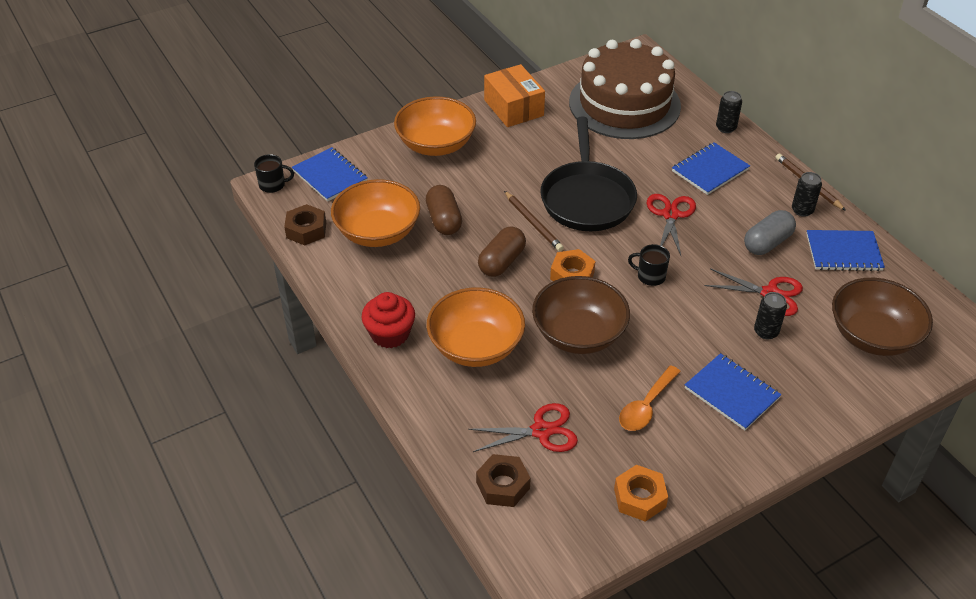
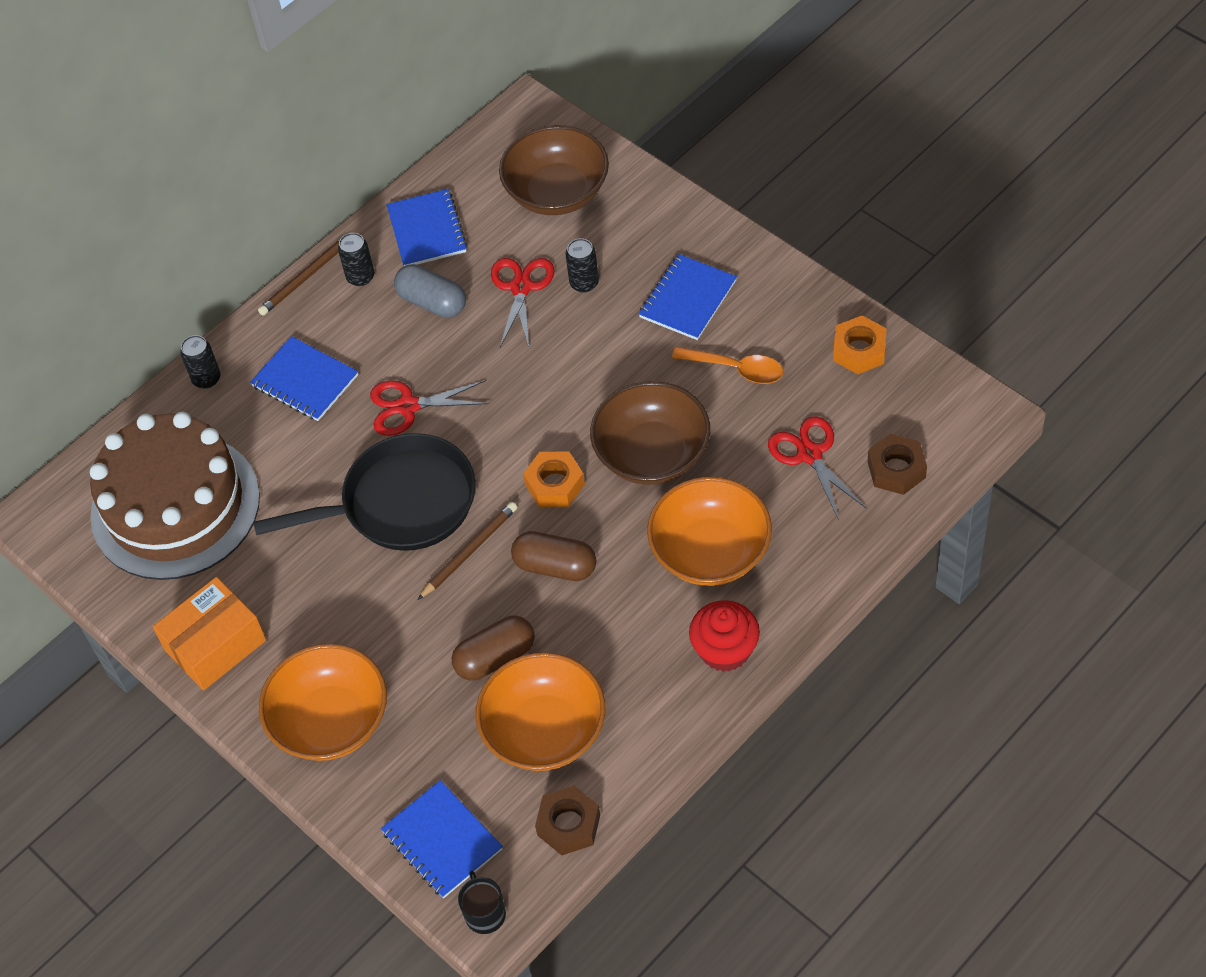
camera: 100 degrees left, 10 degrees up
(330, 176) = (442, 840): blue notebook -> blue notebook turned 75 degrees counterclockwise
(650, 276) = (529, 405): black mug -> none

